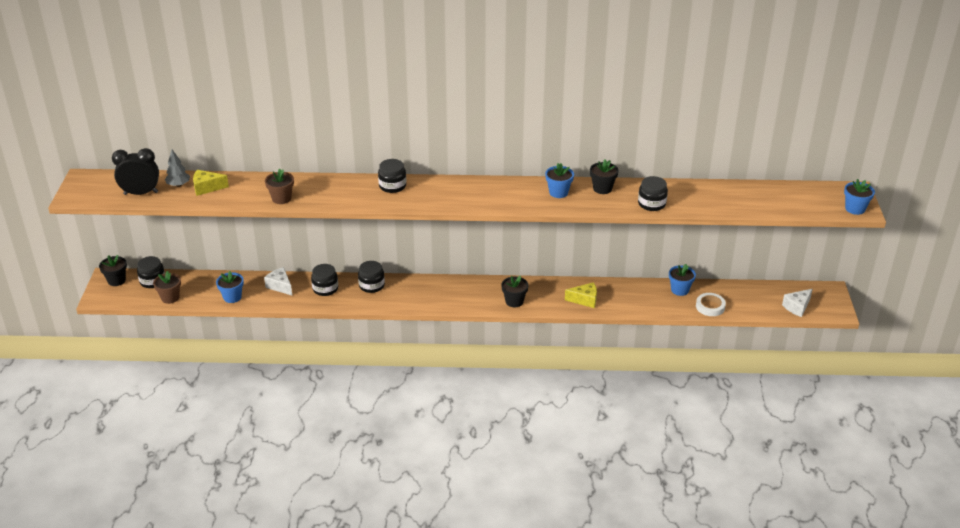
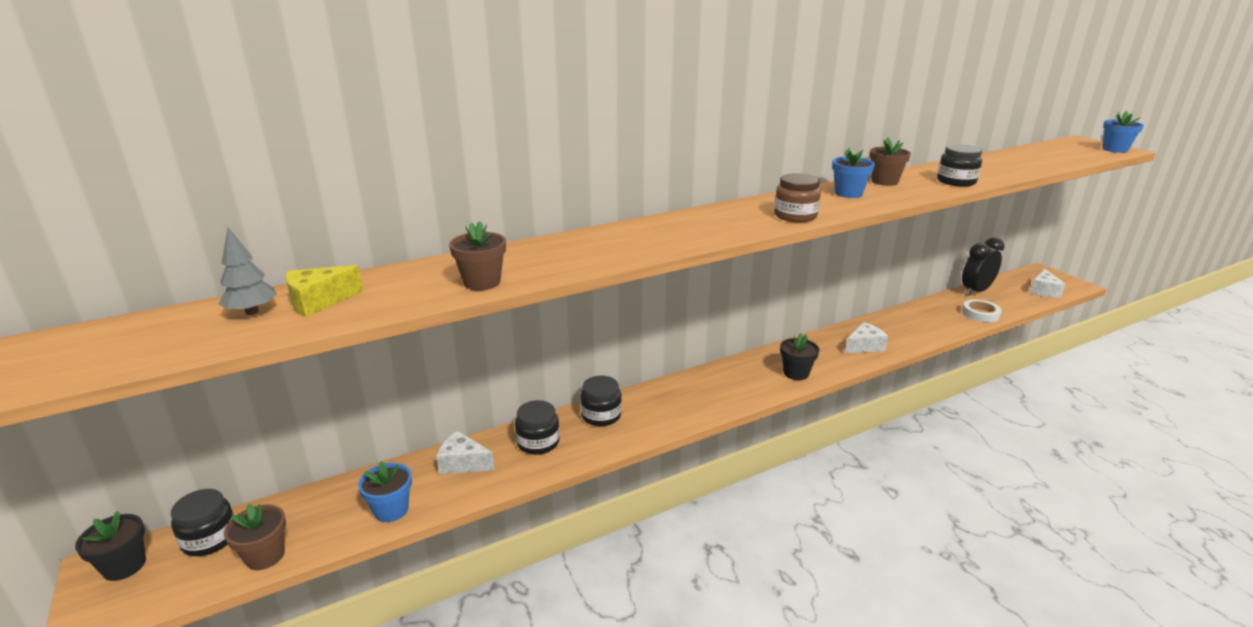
camera: 30 degrees left, 10 degrees down
(141, 193) = (168, 343): black clock -> black clock (975, 291)
(392, 186) = (639, 231): black jar -> none
(494, 202) = (795, 216): none -> brown jar
(585, 300) = (864, 346): yellow cheese -> white cheese
(602, 188) = (884, 181): black flower pot -> brown flower pot
(680, 290) = (932, 308): blue flower pot -> none

